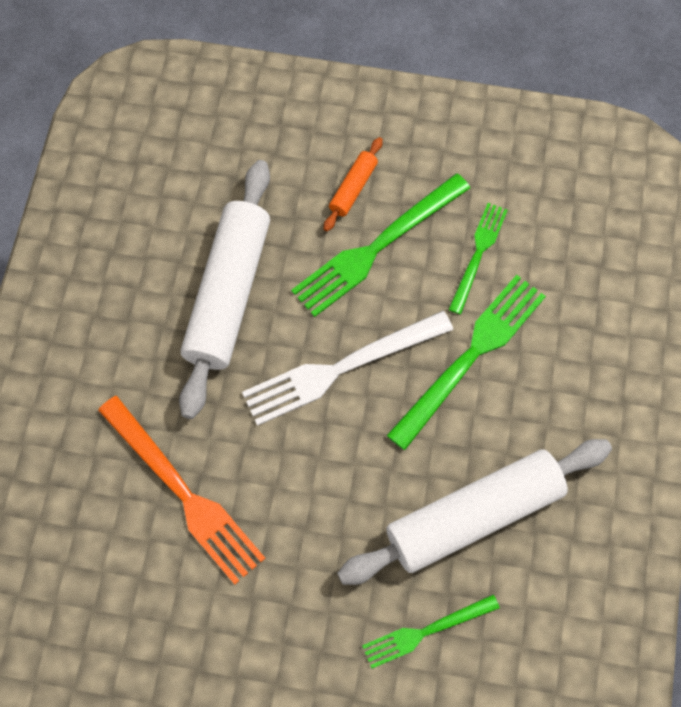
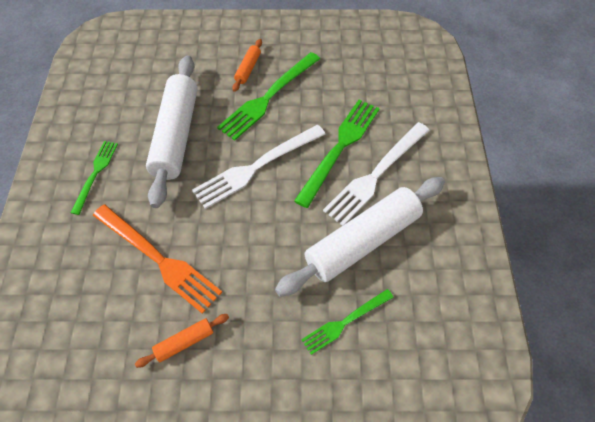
camera: 10 degrees left, 10 degrees down
(206, 621) = (184, 342): none -> orange rolling pin
(478, 254) = (332, 92): green fork -> green fork (95, 174)
(515, 411) = (376, 175): none -> white fork

